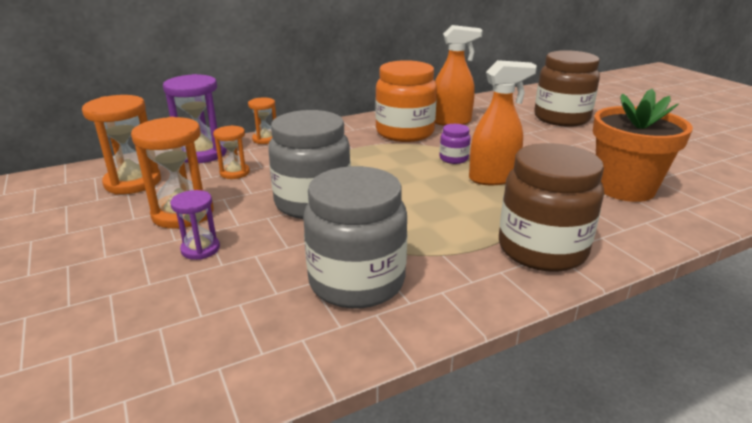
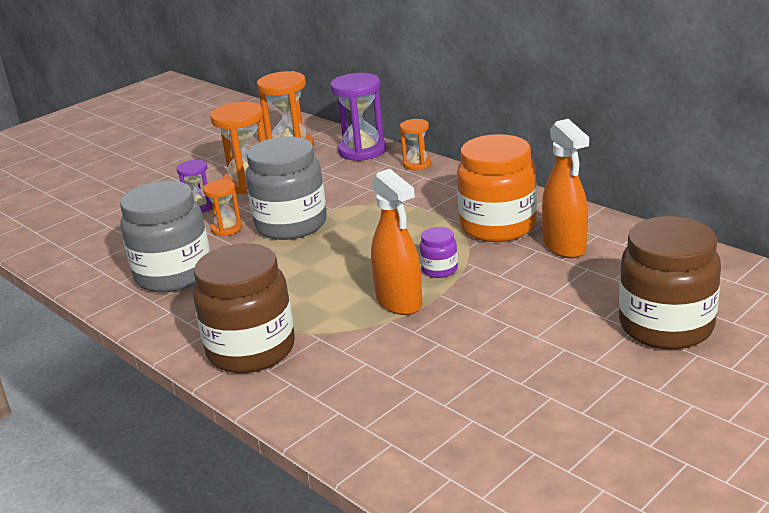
camera: 75 degrees right, 0 degrees up
(234, 173) = (331, 176): orange hourglass -> orange hourglass (226, 228)
(624, 188) = (426, 394): orange flower pot -> none

